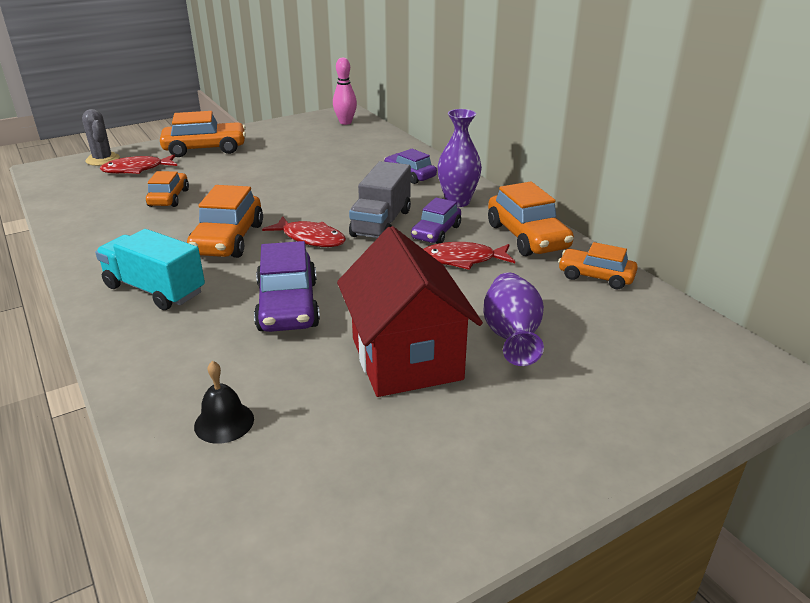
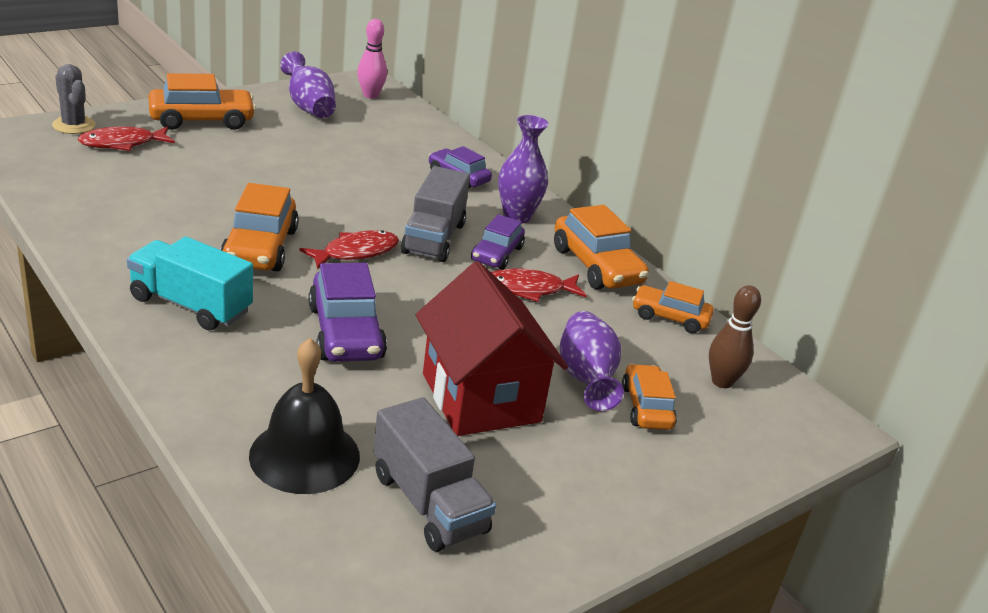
camera: 10 degrees left, 0 degrees up
(169, 198) = (174, 187): orange car -> orange car (646, 407)
(224, 422) = (304, 455): black bell -> black bell, size x1.82
(294, 134) = (309, 107): none -> purple vase
(310, 238) = (356, 252): red fish -> red fish turned 60 degrees counterclockwise
(339, 467) = (429, 503): none -> grey truck
(648, 332) = (722, 381): none -> brown bowling pin

